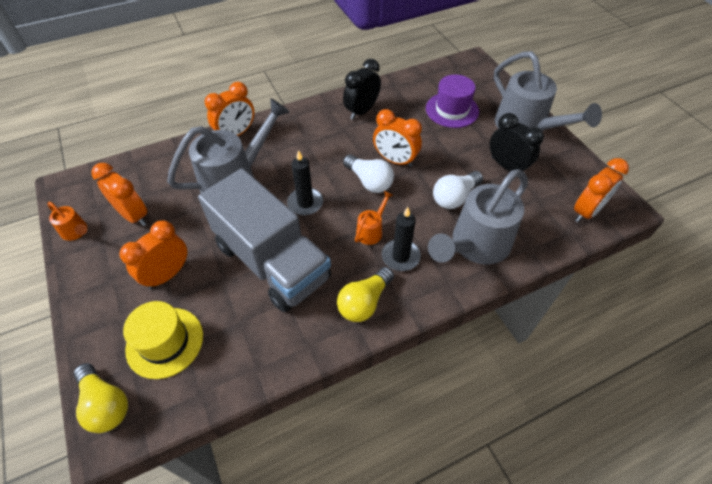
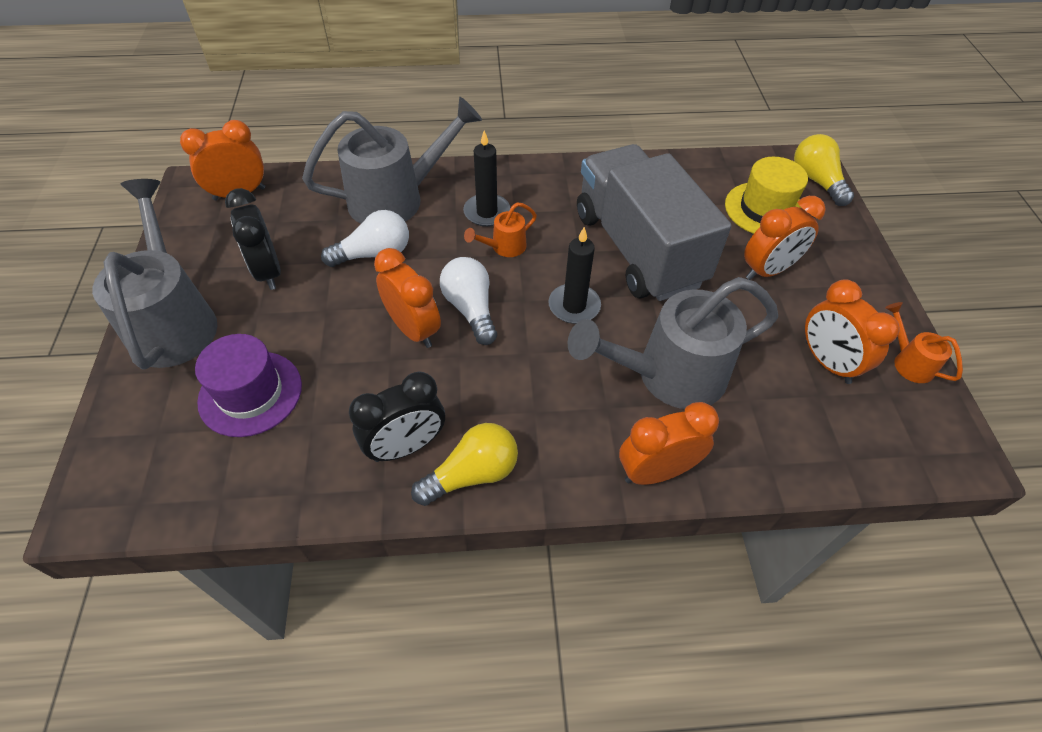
camera: 160 degrees left, 0 degrees up
(364, 302) = (549, 185): yellow light bulb -> yellow light bulb (472, 474)

